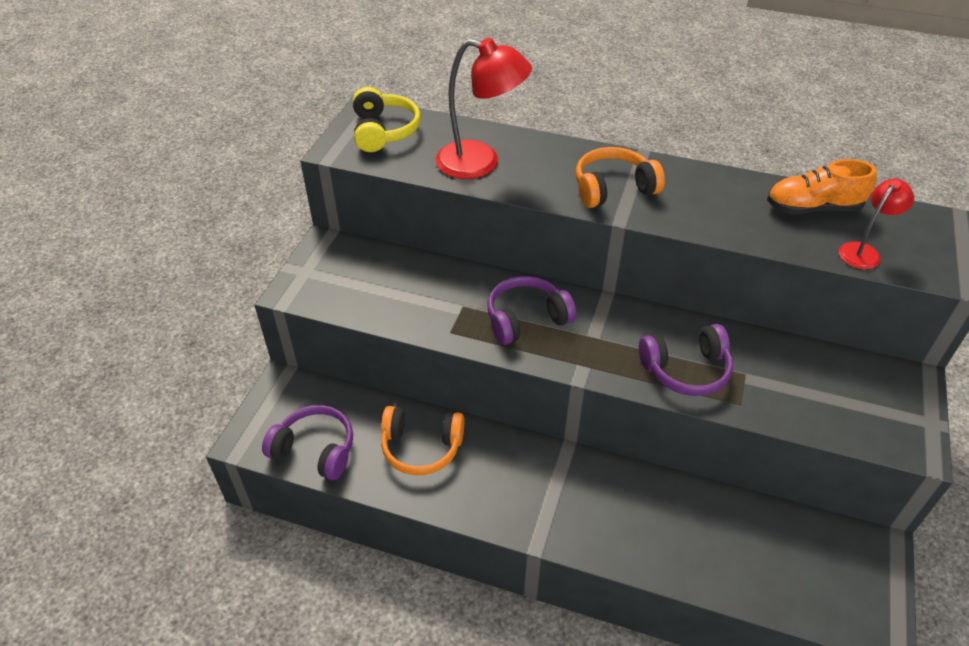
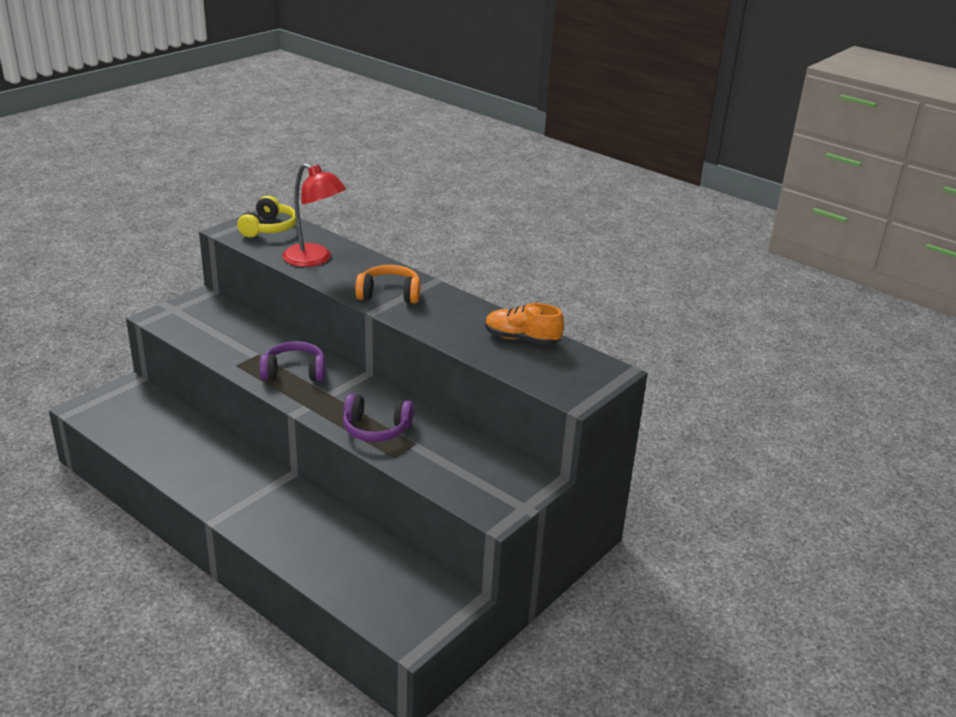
camera: 20 degrees right, 15 degrees down
(315, 450) = (118, 426): purple headphones -> none
(421, 447) = (188, 446): orange headphones -> none
(863, 251) = (527, 370): red lamp -> none

